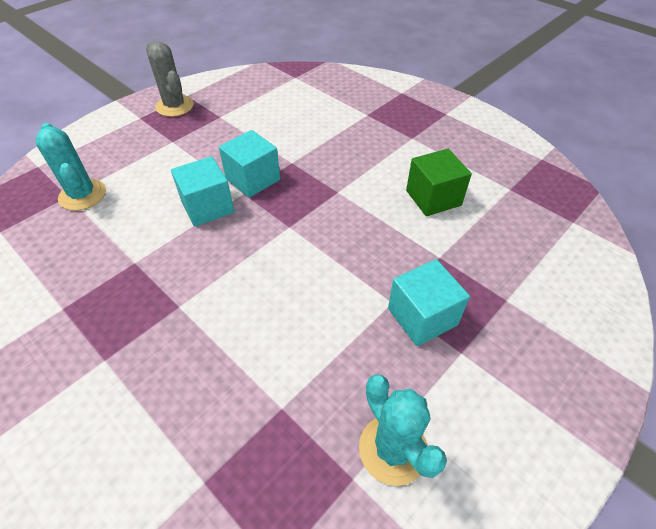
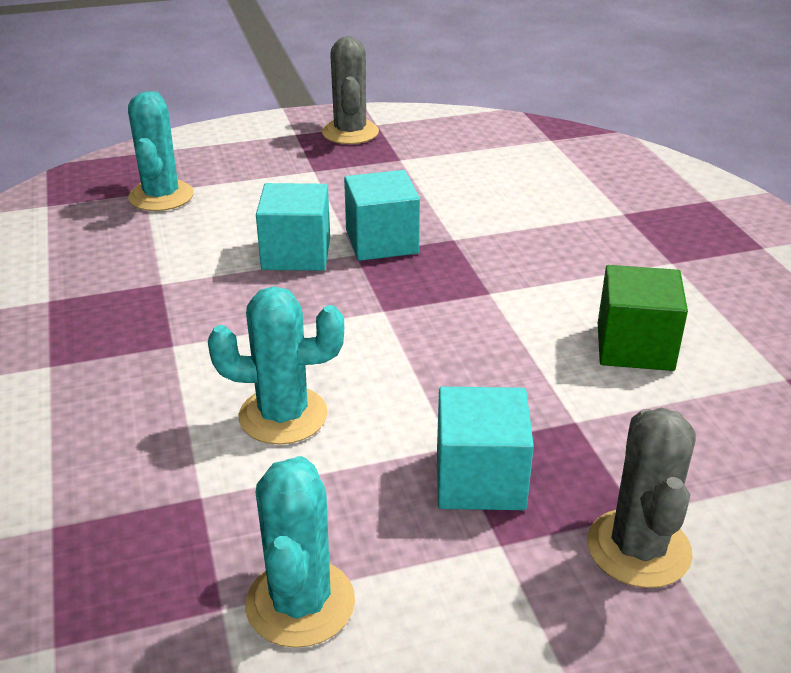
camera: 30 degrees right, 15 degrees down
(287, 326) = (283, 416): none -> turquoise cactus
(522, 321) = (638, 548): none -> grey cactus

